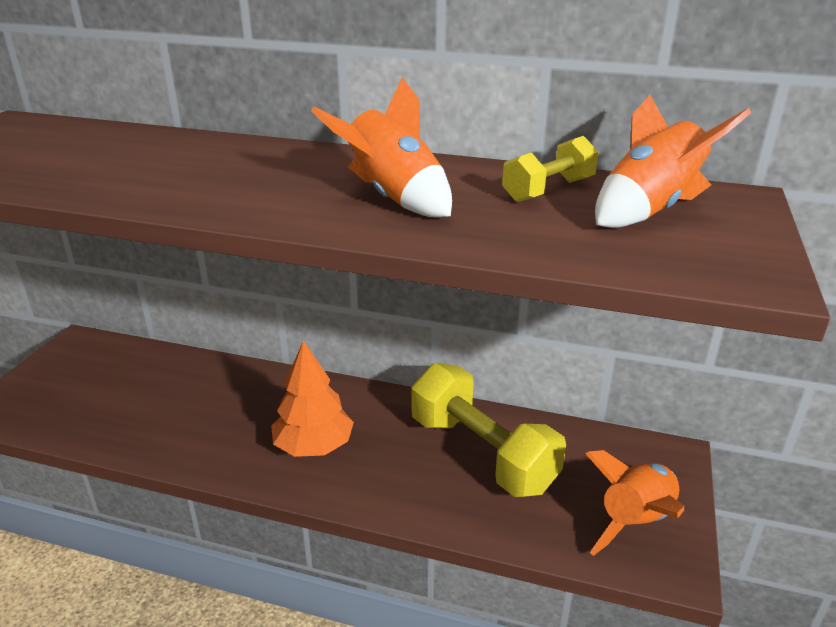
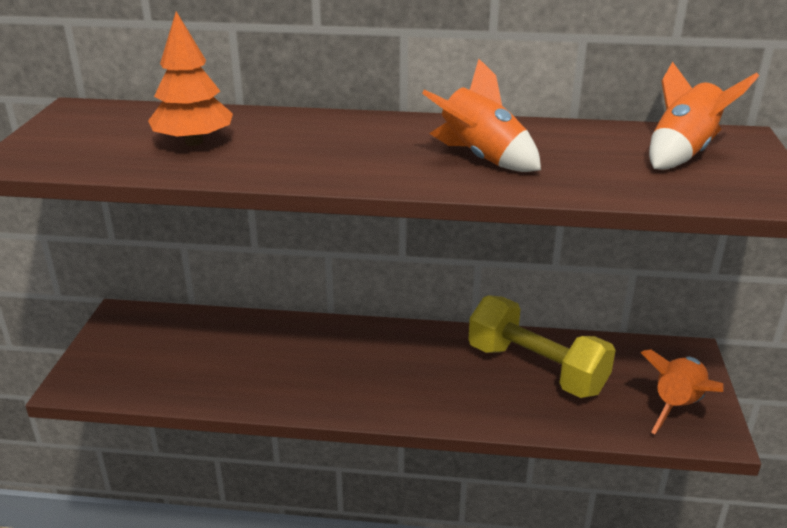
camera: 10 degrees left, 0 degrees up
(313, 446) = (390, 380): orange tree -> orange tree (194, 142)
(548, 190) = (598, 142): yellow dumbbell -> none

